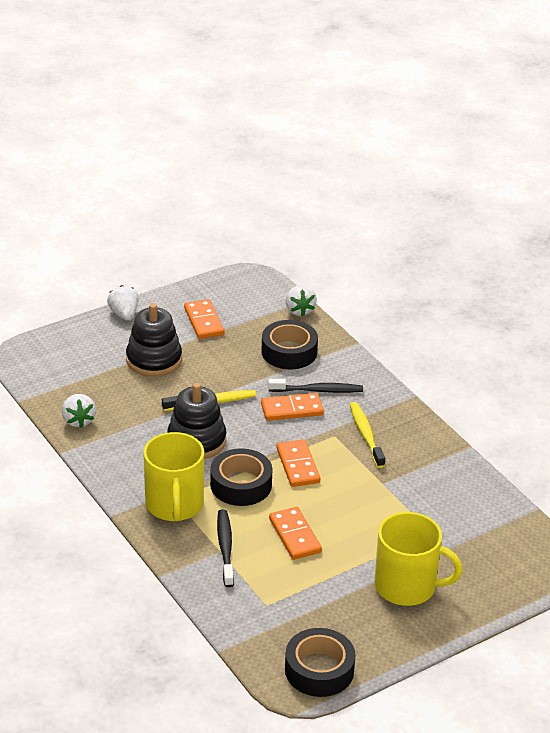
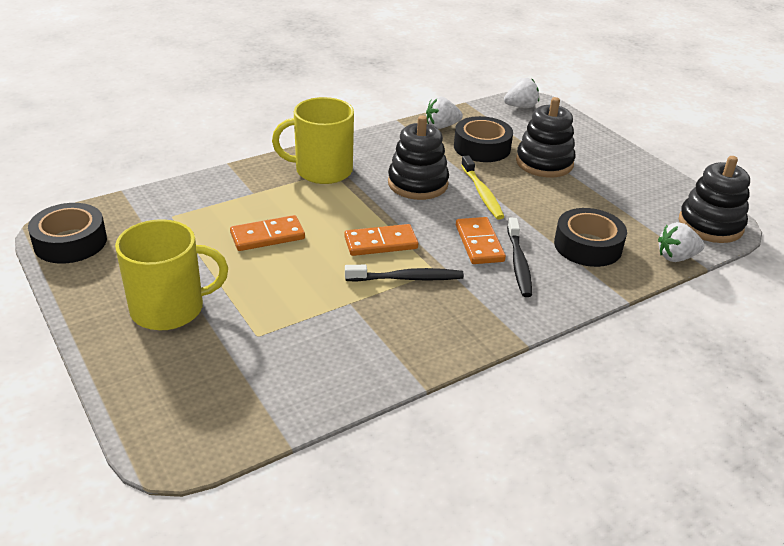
camera: 90 degrees right, 0 degrees up
(124, 314) = (615, 148): white strawberry -> white strawberry (521, 106)
(204, 321) = (623, 192): orange domino -> none
(225, 548) = (257, 195): black toothbrush -> black toothbrush (407, 278)
(241, 485) = (350, 207): black tape -> black tape (482, 147)
(252, 285) = (710, 225): none -> black stacking toy
(366, 435) = (439, 295): yellow toothbrush -> none
(407, 586) = (170, 308): yellow mug -> yellow mug turned 120 degrees counterclockwise

